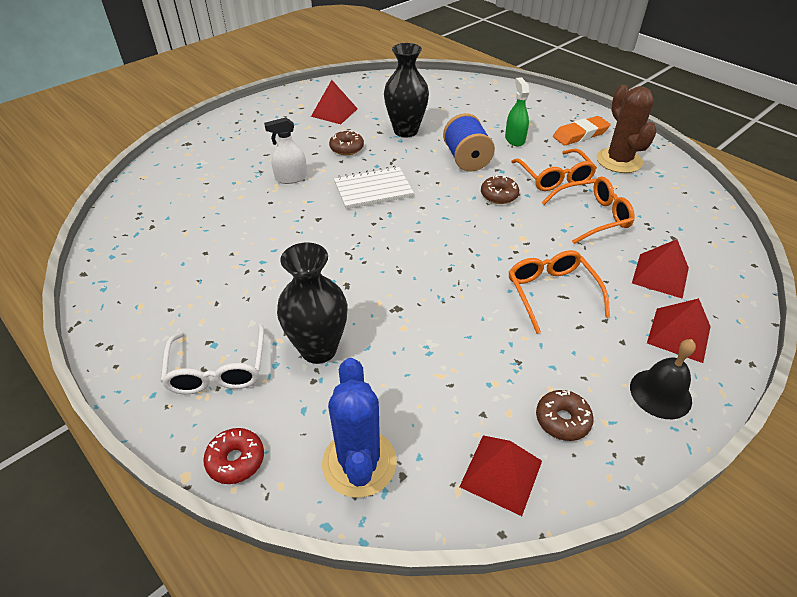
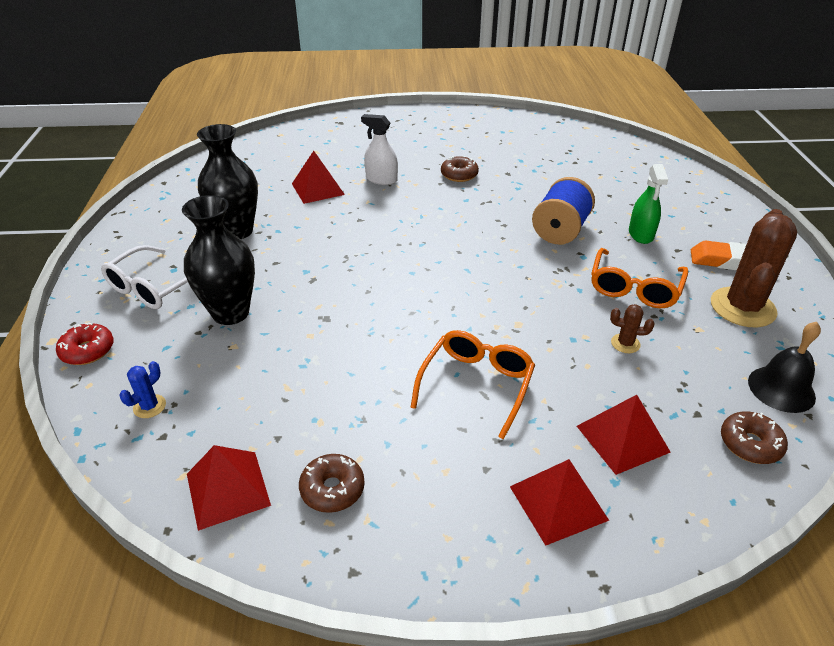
camera: 40 degrees right, 5 degrees down
(334, 112) = (489, 142): red pyramid -> red pyramid (318, 189)
(359, 463) = (149, 406): blue cactus -> blue cactus, size x0.43
(373, 189) = (435, 217): white notebook -> none
(405, 131) = (534, 182): black vase -> black vase (237, 231)
(499, 195) = (548, 276): brown donut -> brown donut (750, 444)
(515, 139) = (641, 234): green spray bottle -> green spray bottle turned 150 degrees clockwise
(592, 216) = (625, 343): orange glasses -> brown cactus
(660, 393) = (456, 537): black bell -> black bell (781, 389)

